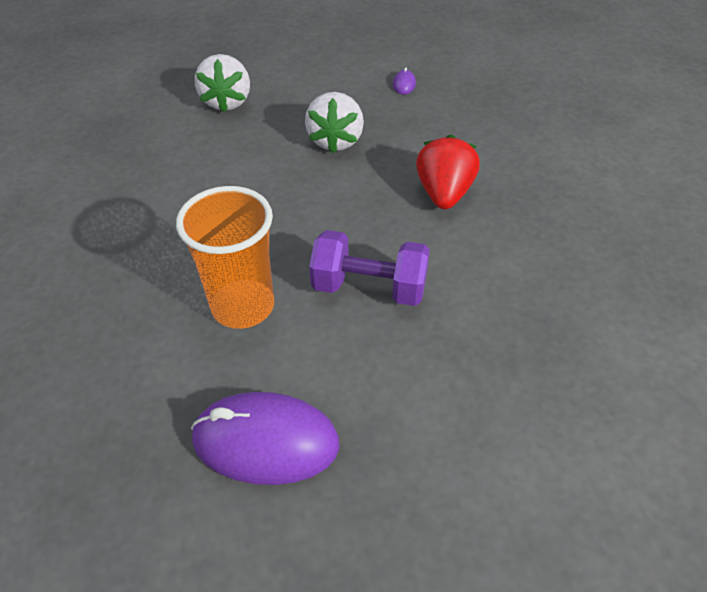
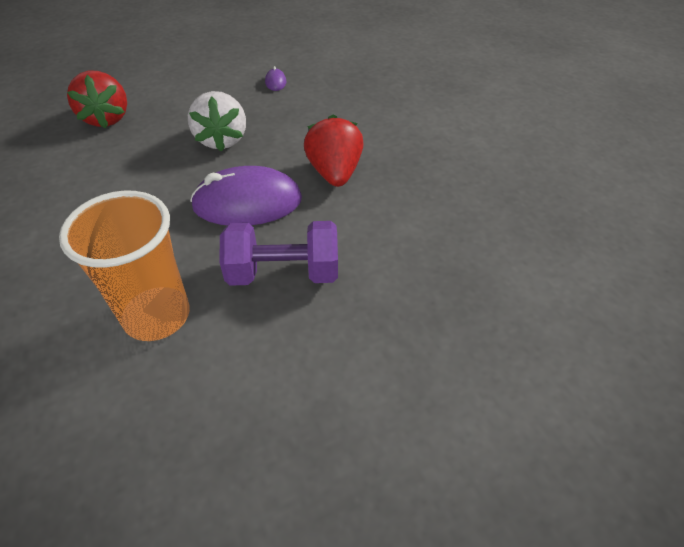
camera: 15 degrees left, 0 degrees up
(227, 102) = (107, 118): white strawberry -> red strawberry
(265, 441) = (207, 457): purple mouse -> purple mouse (247, 203)

